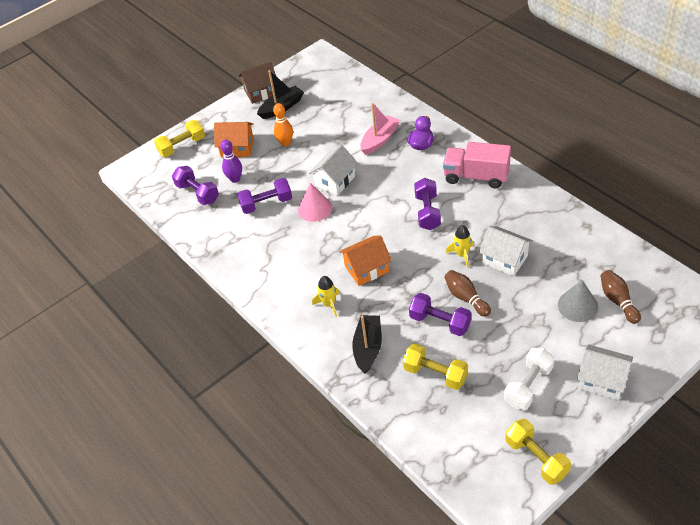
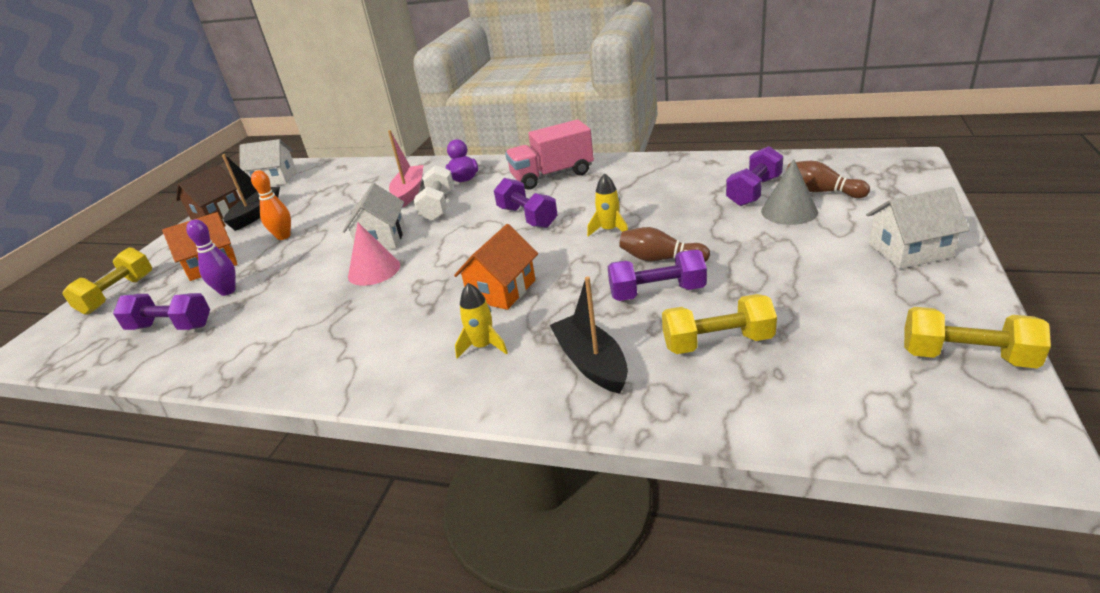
camera: 35 degrees left, 15 degrees down
(266, 204) = (296, 293): purple dumbbell -> purple dumbbell (754, 191)
(505, 259) = (662, 213): white house -> white house (274, 179)
(528, 386) = (843, 295): white dumbbell -> white dumbbell (438, 206)

